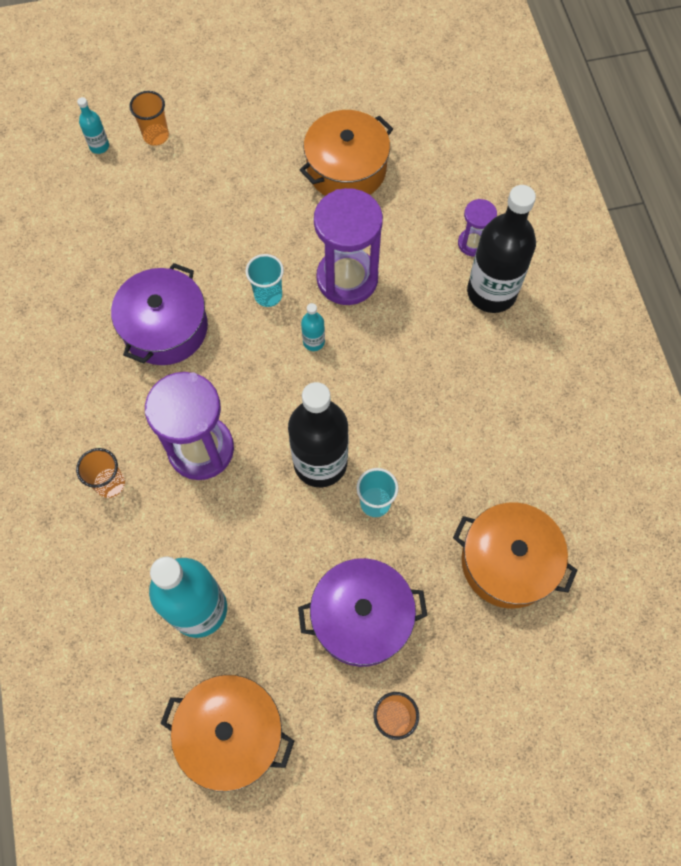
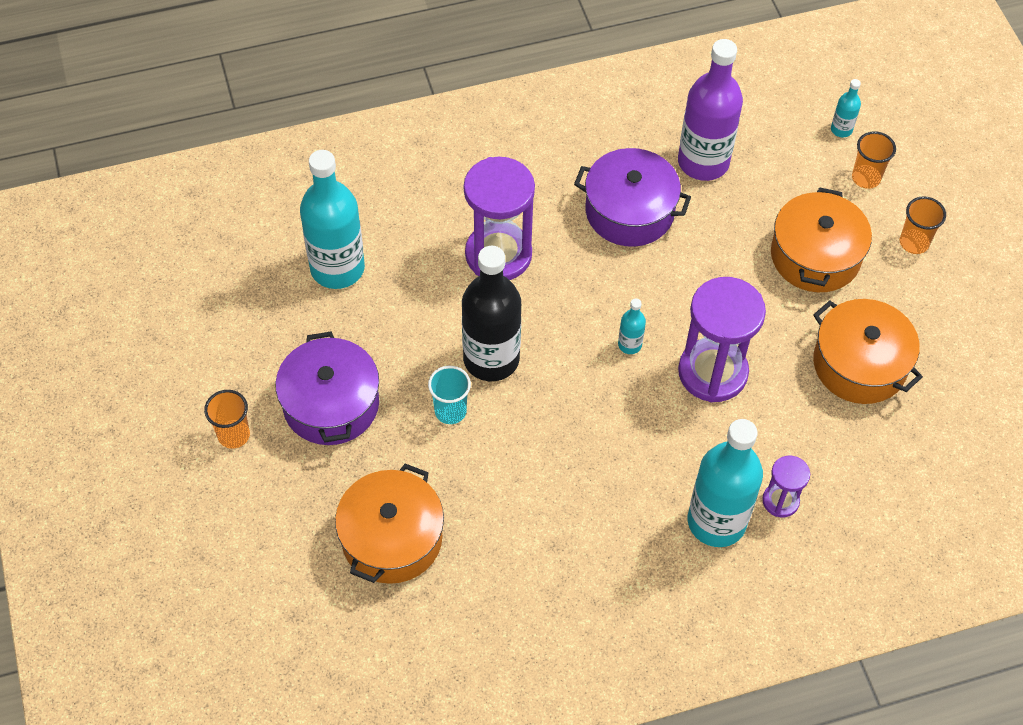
camera: 85 degrees right, 10 degrees down
(110, 484) = (457, 185): orange cup -> orange cup (914, 243)
(117, 260) = (703, 162): none -> purple bottle
(231, 733) = (223, 304): orange pot -> orange pot (815, 256)
(268, 295) = (680, 299): turquoise cup -> none
(491, 292) = (716, 521): black bottle -> turquoise bottle

